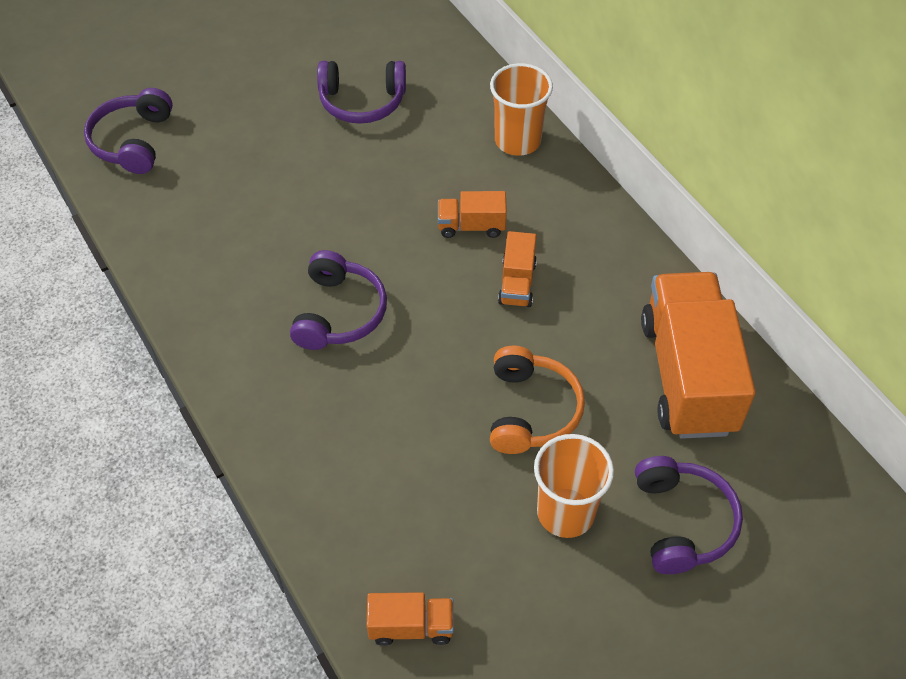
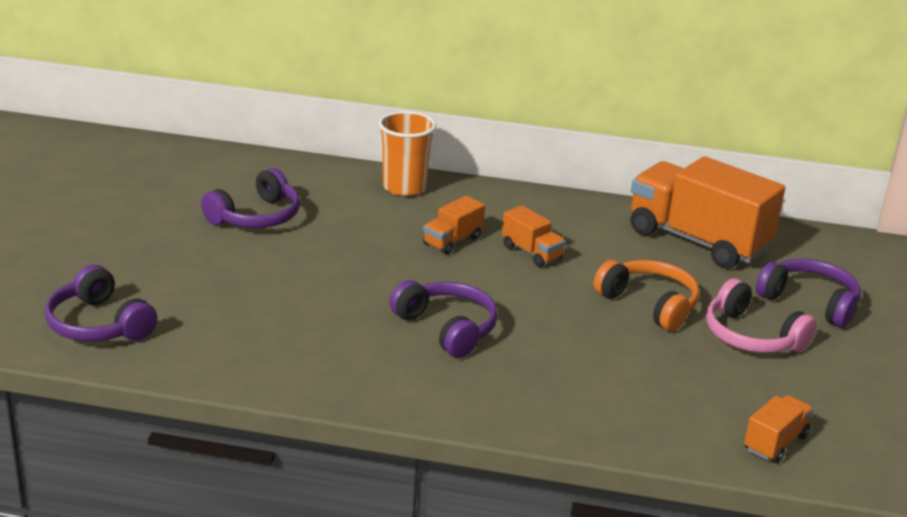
camera: 50 degrees left, 25 degrees down
(565, 512) = (751, 336): orange cup -> pink headphones

